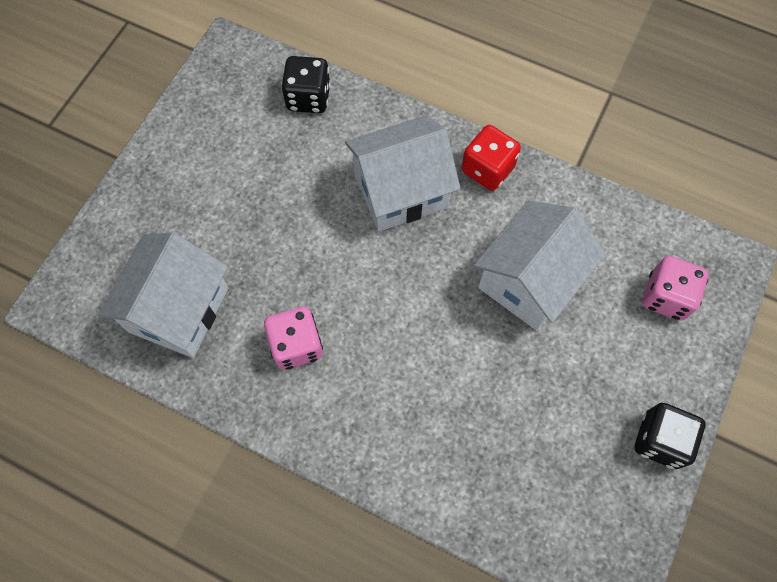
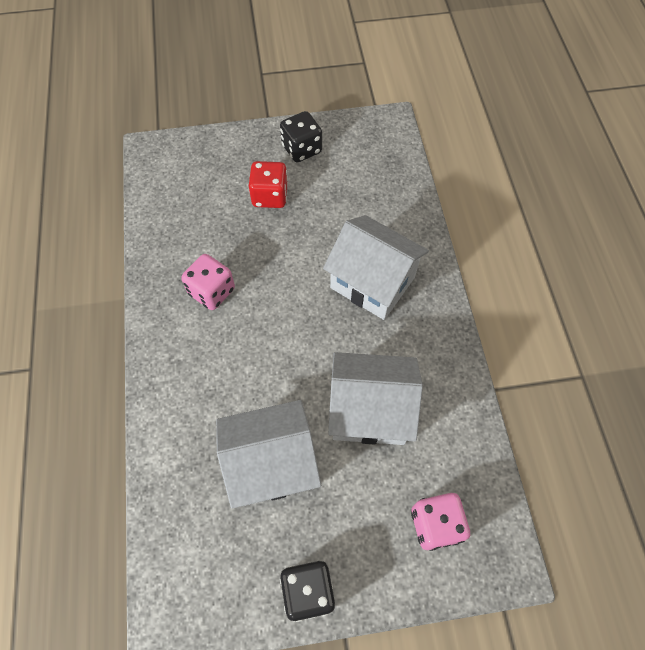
camera: 55 degrees right, 5 degrees down
(178, 310) = (190, 212): white house -> white house (271, 463)
(308, 98) = (395, 185): black dice -> black dice (301, 149)
(487, 169) = (436, 327): red dice -> red dice (270, 196)

